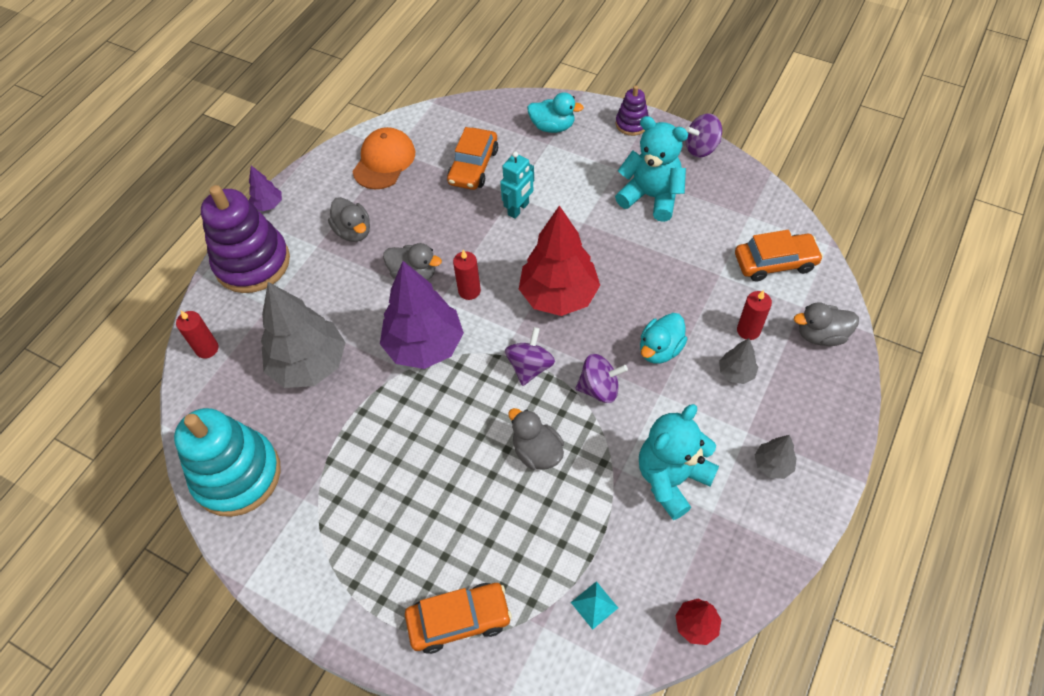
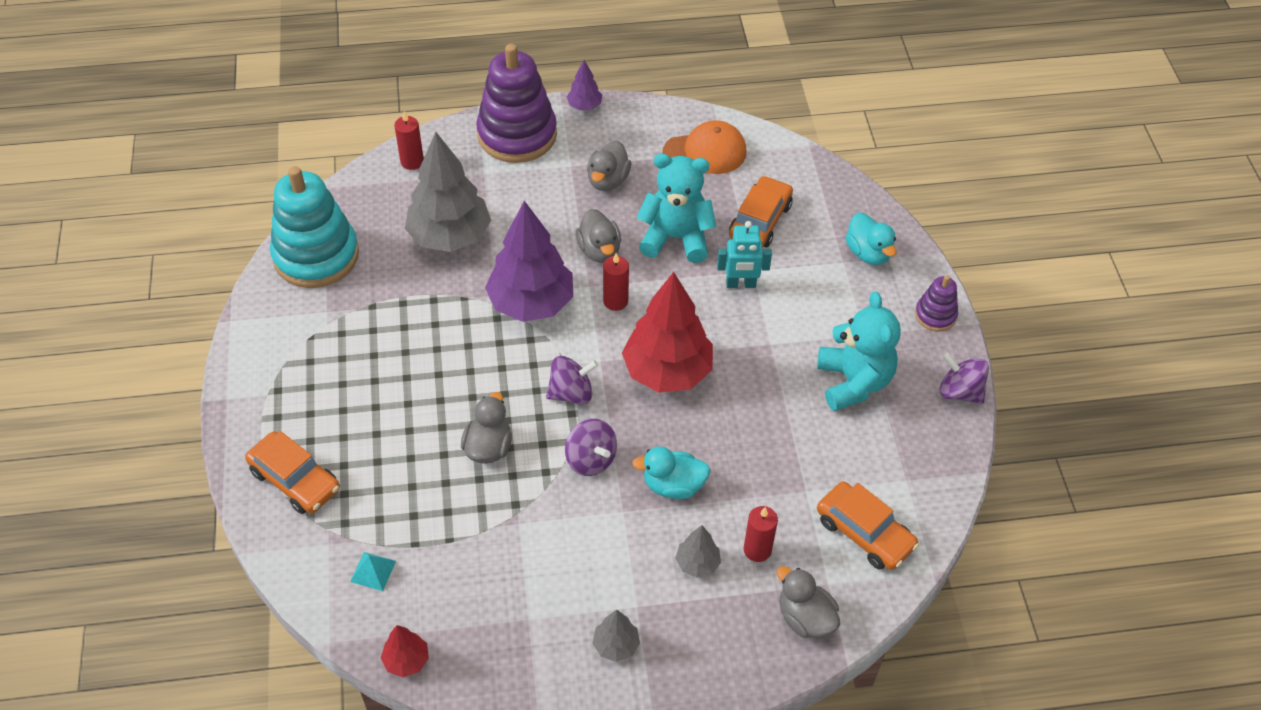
camera: 50 degrees right, 5 degrees down
(473, 166) = (760, 221): orange car -> orange car turned 135 degrees clockwise
(671, 478) = (538, 567): turquoise teddy bear -> turquoise teddy bear (676, 238)

